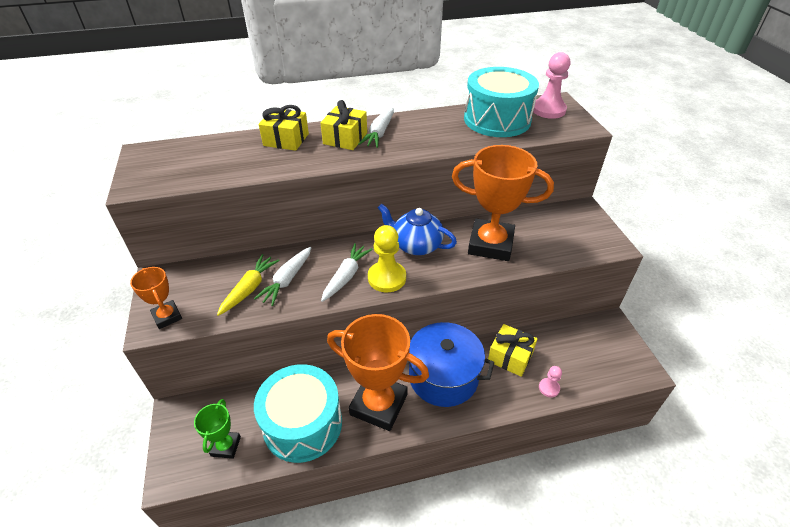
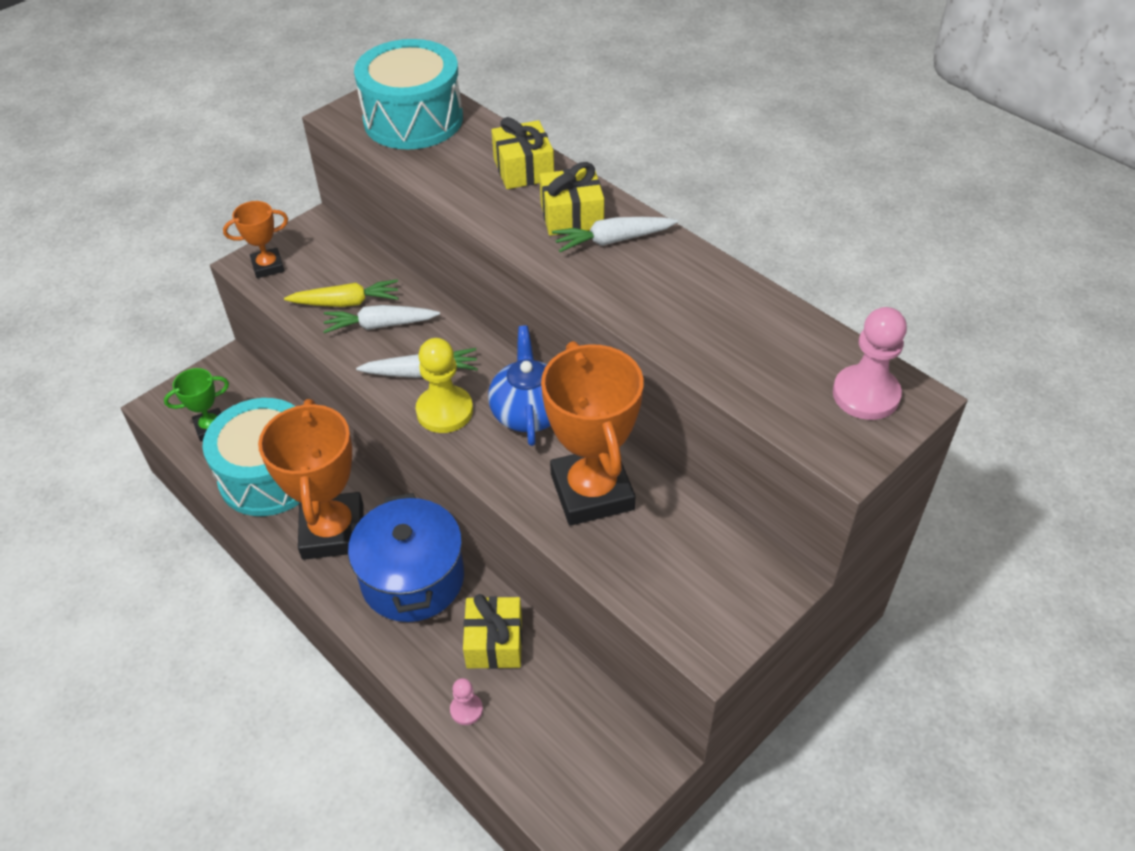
camera: 60 degrees right, 5 degrees up
(167, 316) = (268, 266): orange trophy -> orange trophy turned 45 degrees clockwise
(497, 120) = (769, 344): turquoise drum -> turquoise drum (413, 119)

